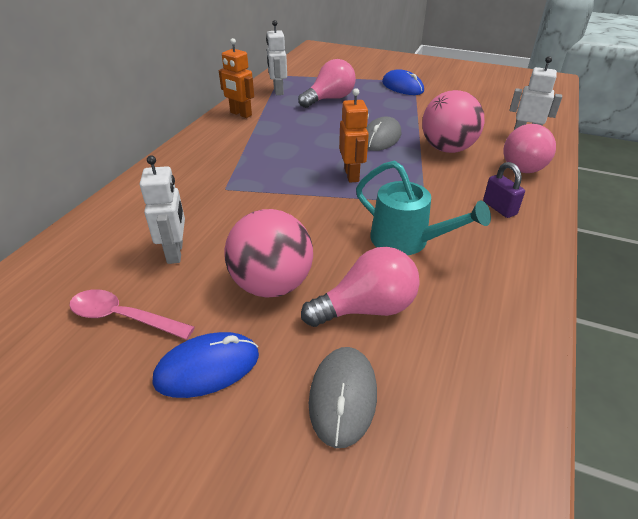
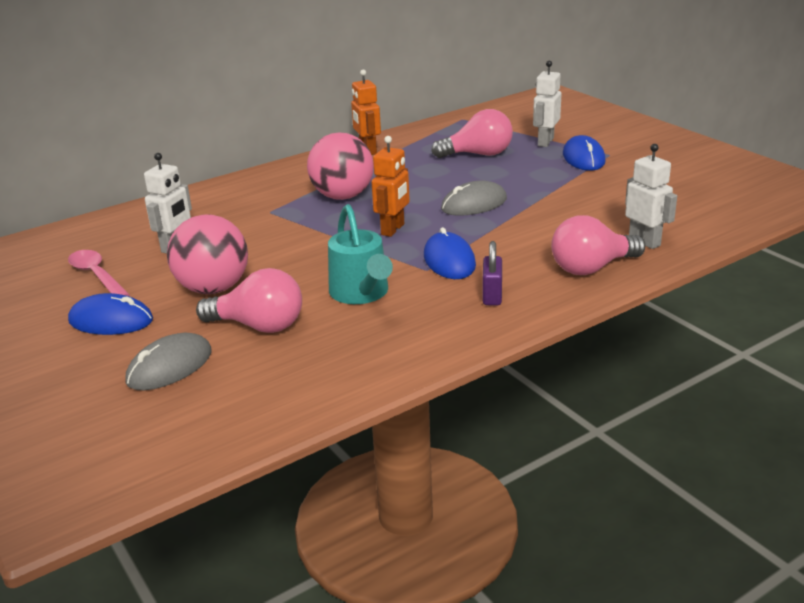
camera: 35 degrees right, 10 degrees down
(278, 91) = (435, 135): white robot -> white robot (545, 142)
(429, 189) = (449, 260): none -> blue mouse
(447, 149) = (528, 231): pink ball -> pink ball (342, 196)

